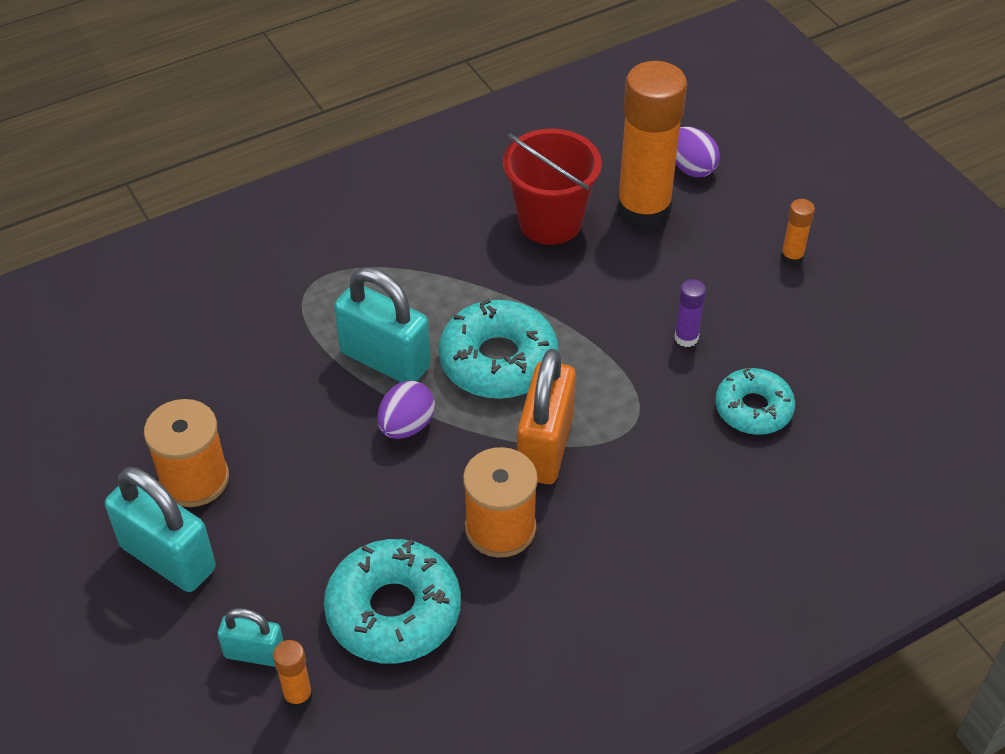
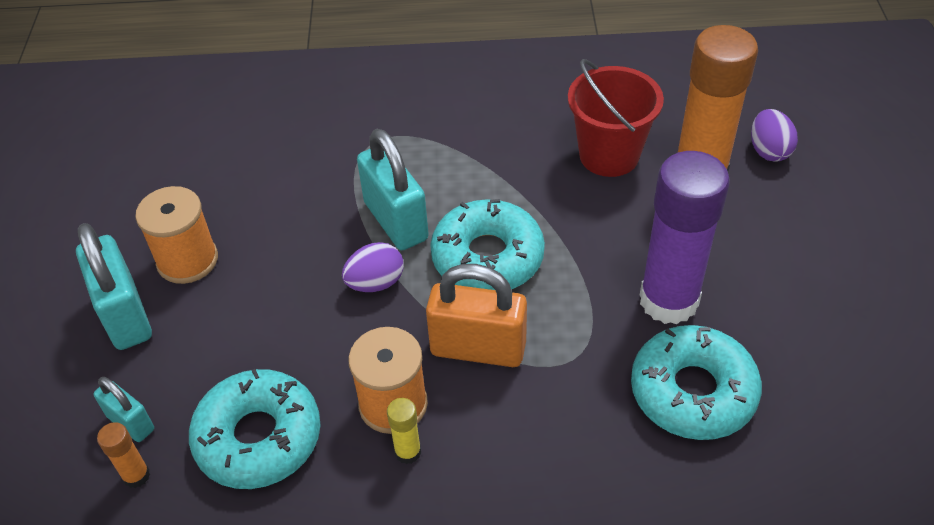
camera: 30 degrees right, 0 degrees up
(542, 563) = (408, 452): none -> yellow glue stick
(545, 447) = (478, 348): orange padlock -> orange padlock turned 60 degrees clockwise
(686, 338) = (668, 300): purple glue stick -> purple glue stick, size x2.44
(753, 409) = (692, 392): turquoise donut -> turquoise donut, size x1.55
(792, 257) = (818, 264): orange glue stick -> none

